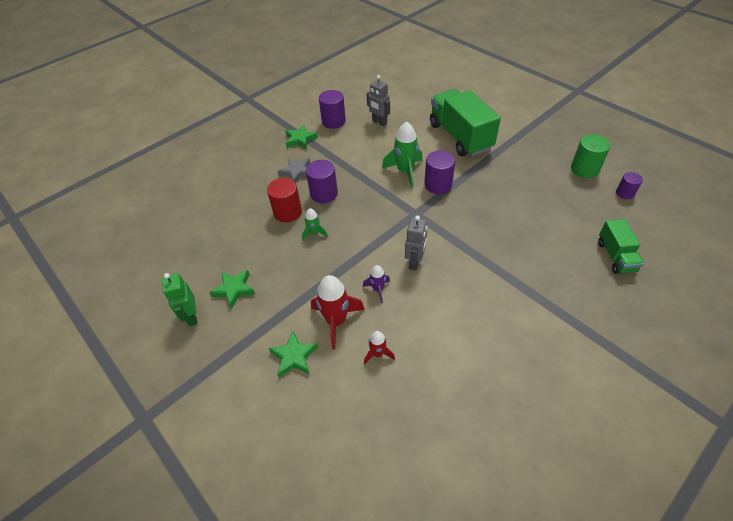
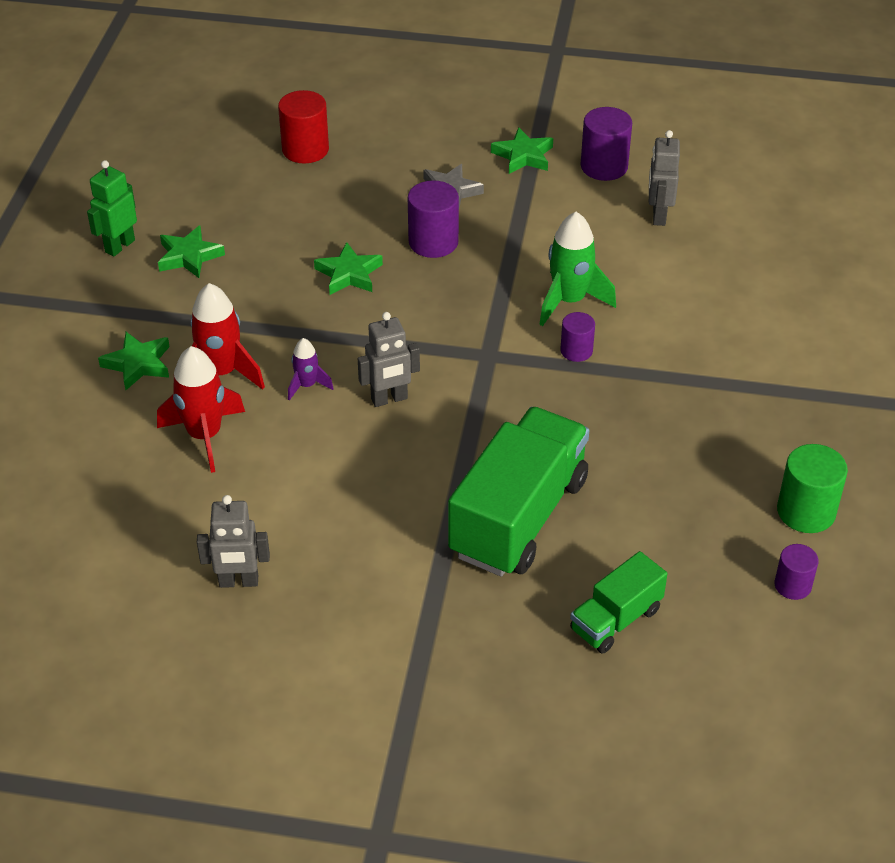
camera: 50 degrees right, 5 degrees down
(287, 212) = (362, 227): red cylinder -> red cylinder (305, 150)
(314, 233) = (349, 274): green rocket -> green star
(378, 353) = (205, 436): red rocket -> red rocket, size x1.84
(438, 185) = (576, 351): purple cylinder -> purple cylinder, size x0.61
(460, 136) = (726, 324): green truck -> green truck (519, 517)
(502, 395) = (238, 582): none -> grey robot

